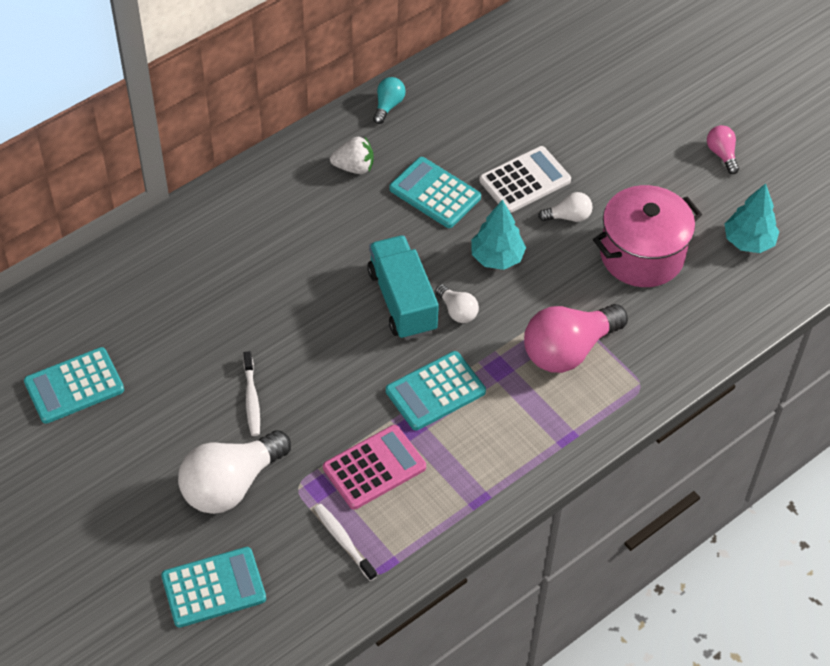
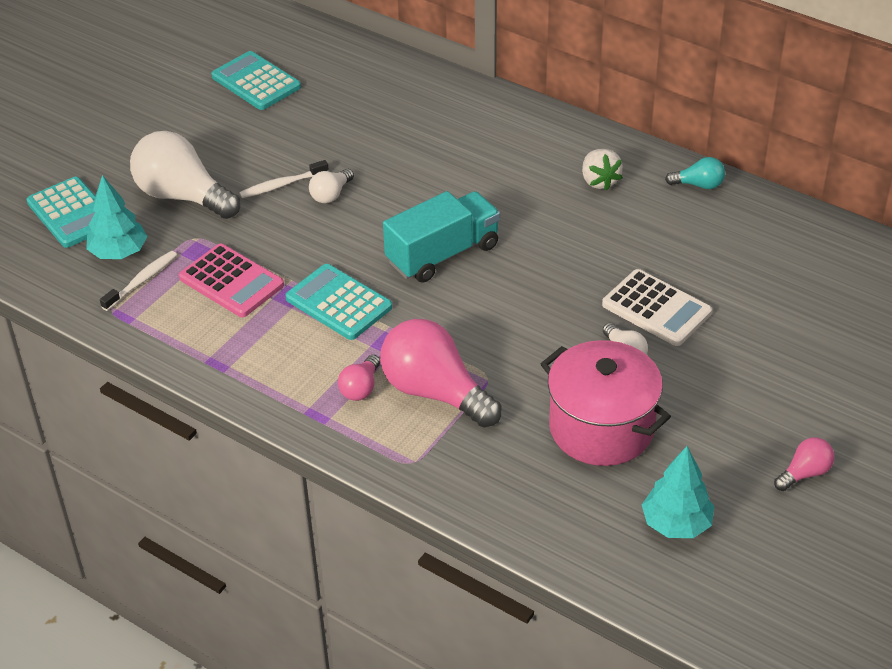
camera: 75 degrees right, 10 degrees down
(435, 193) = (598, 245): turquoise calculator -> none
(457, 311) = (448, 296): white light bulb -> white light bulb (331, 194)
(497, 257) = (535, 310): turquoise tree -> turquoise tree (119, 253)
(546, 400) = (361, 388): none -> pink light bulb

